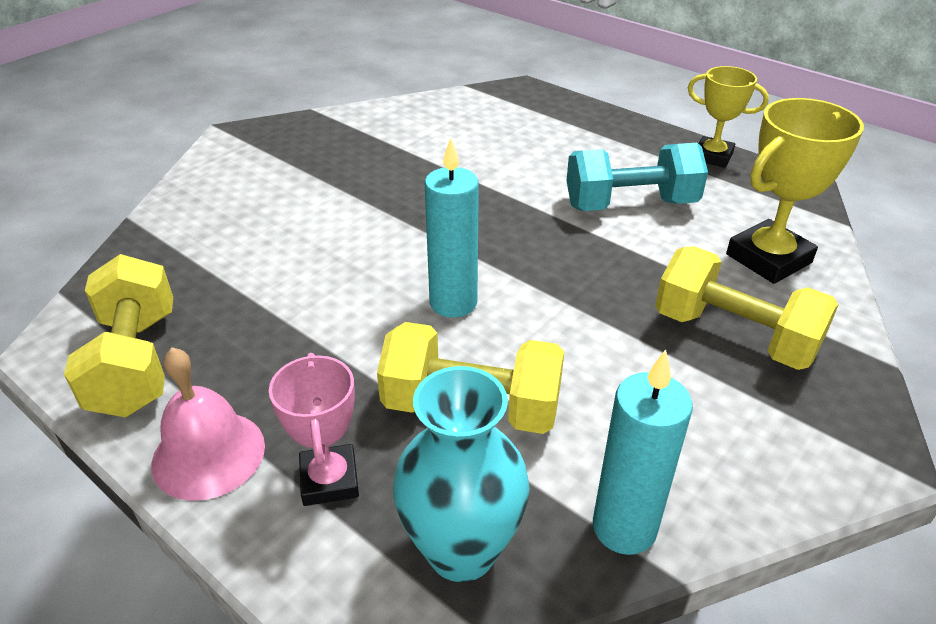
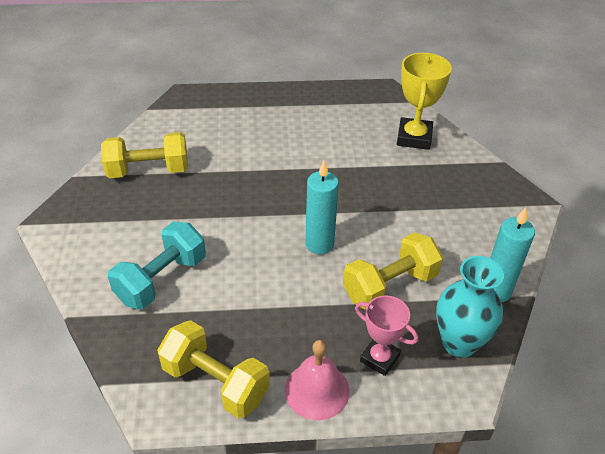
camera: 45 degrees left, 5 degrees up
(630, 204) = (329, 141): turquoise dumbbell -> turquoise dumbbell (161, 279)
(712, 156) = (332, 92): yellow trophy -> none
(734, 335) = (442, 184): yellow dumbbell -> yellow dumbbell (148, 170)

